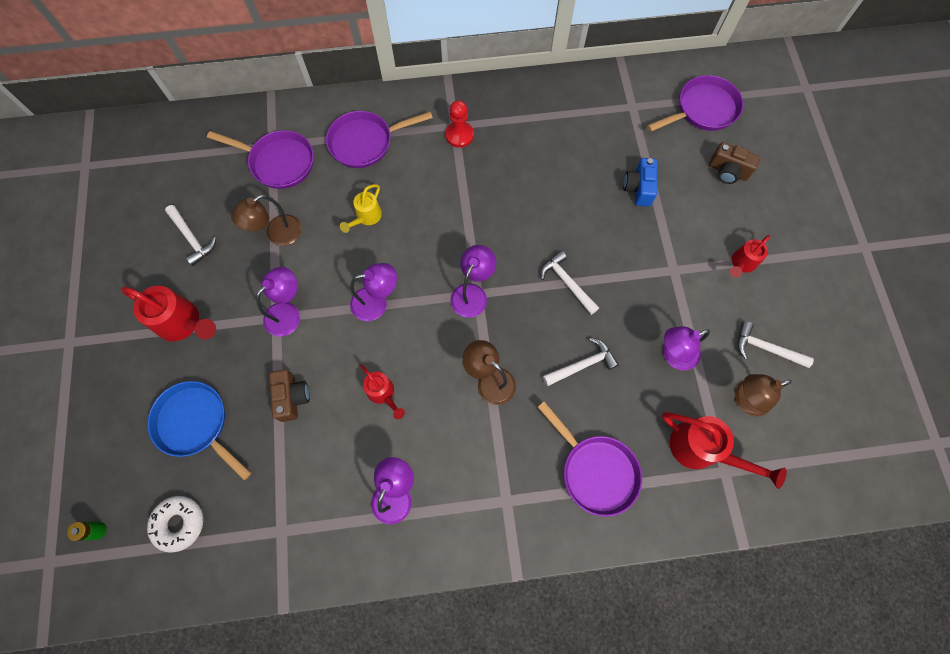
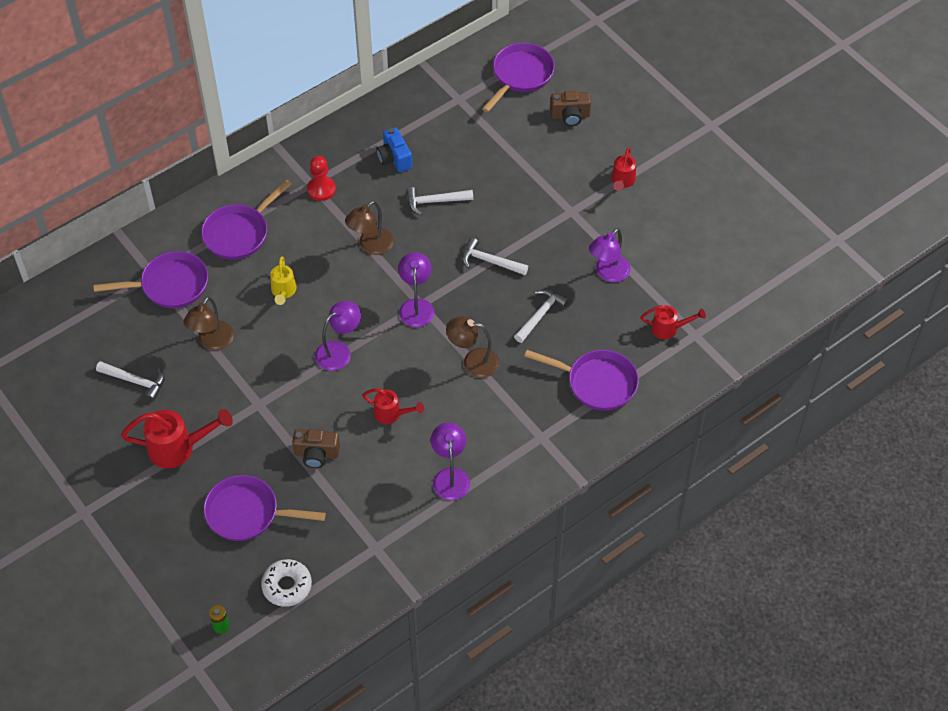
camera: 30 degrees left, 15 degrees down
(196, 424) = (247, 513): blue pan -> purple pan
(288, 313) = (267, 396): purple lamp -> none
(292, 397) = (316, 454): brown camera -> brown camera turned 135 degrees clockwise
(638, 188) = (504, 162): blue camera -> blue camera (394, 158)
(701, 450) = (669, 328): red watering can -> red watering can, size x0.60
(745, 400) = (681, 278): brown lamp -> brown lamp (371, 246)
(765, 348) = (676, 235): white hammer -> white hammer (435, 201)

